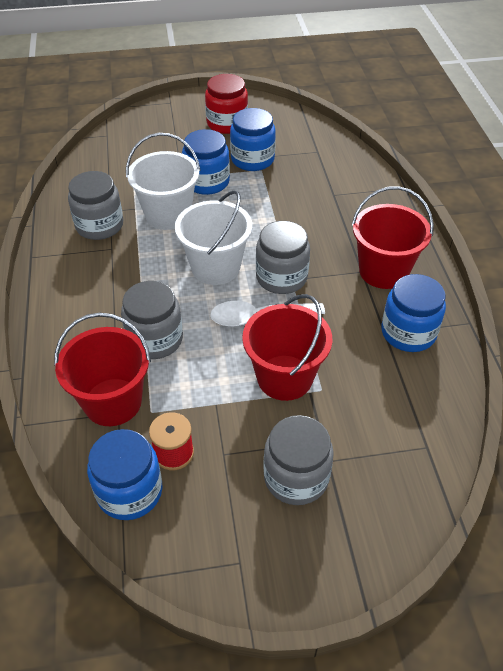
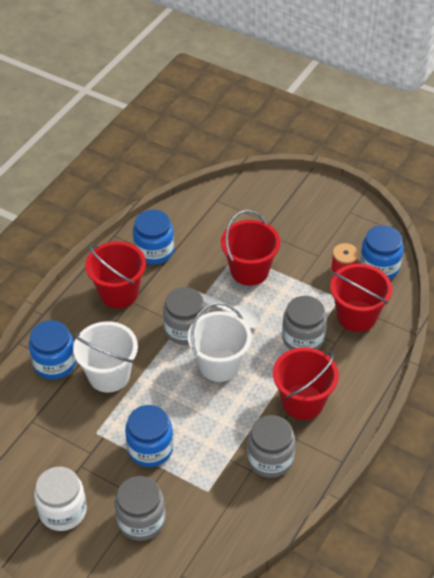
camera: 140 degrees left, 0 degrees up
(106, 282) = (303, 402): none -> red bucket
(168, 214) = (210, 434): white bucket -> white bucket (109, 375)
(227, 123) = (63, 511): red jar -> white jar
(252, 159) = (90, 448): blue jar -> blue jar (54, 363)
(296, 477) = (292, 225): grey jar -> grey jar (141, 520)

